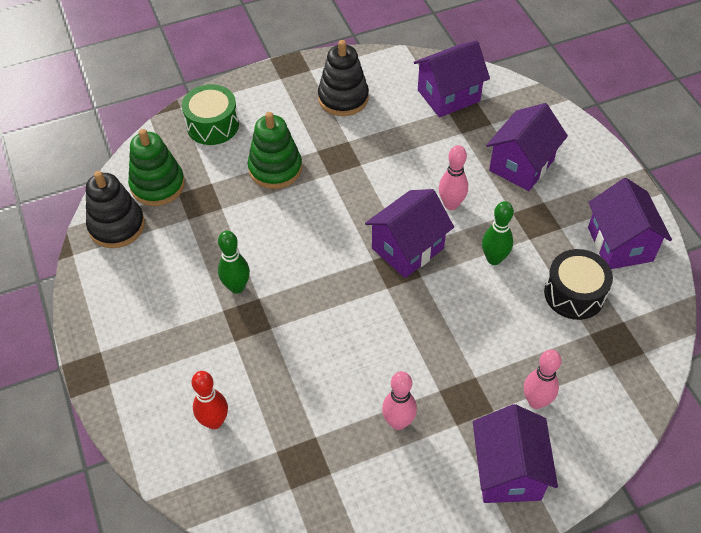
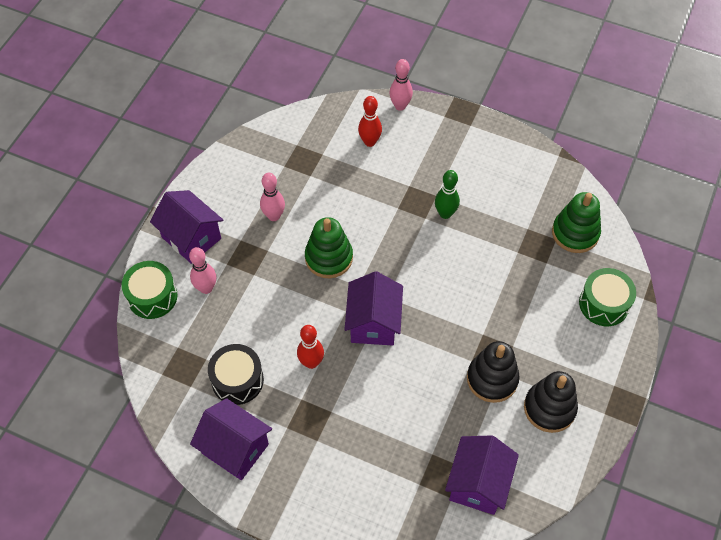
camera: 135 degrees right, 5 degrees up
(117, 226) = (560, 190): black stacking toy -> black stacking toy (492, 379)
(275, 168) = (521, 307): green stacking toy -> green stacking toy (329, 258)
(451, 204) = (378, 381): pink bowling pin -> pink bowling pin (400, 106)
(494, 259) = (311, 362): green bowling pin -> red bowling pin
(521, 165) = (361, 461): purple house -> none
(600, 438) = (152, 296): none -> green drum

